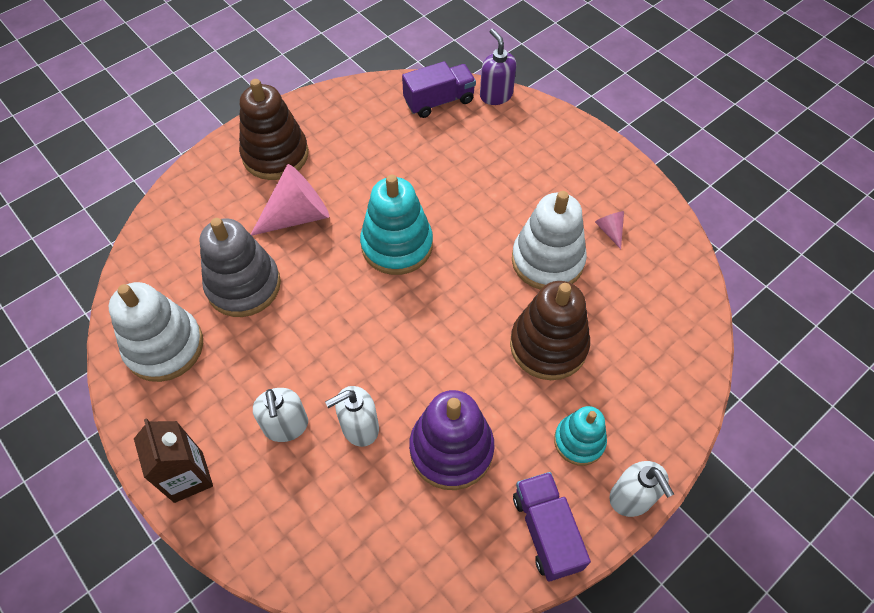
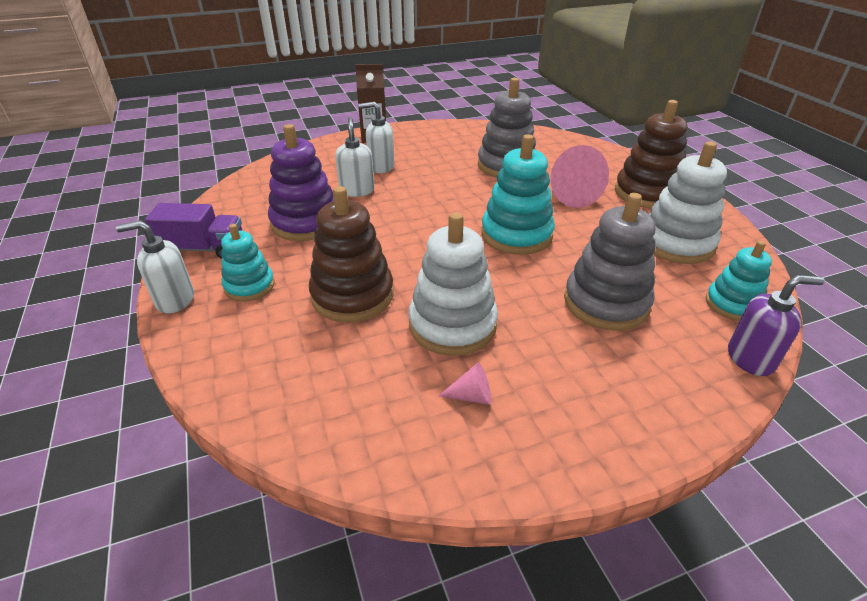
camera: 110 degrees right, 20 degrees down
(164, 347) = (470, 138): white stacking toy -> white stacking toy (676, 243)
(439, 101) = (732, 304): purple truck -> turquoise stacking toy
(472, 170) = (606, 303): none -> grey stacking toy

